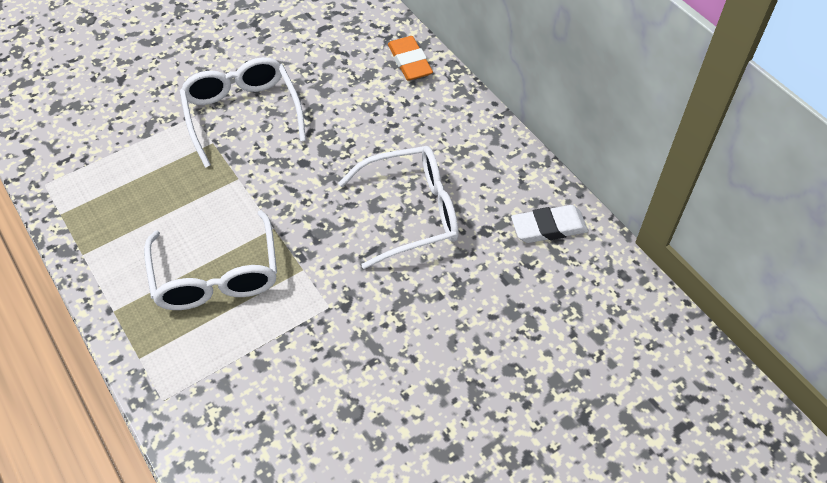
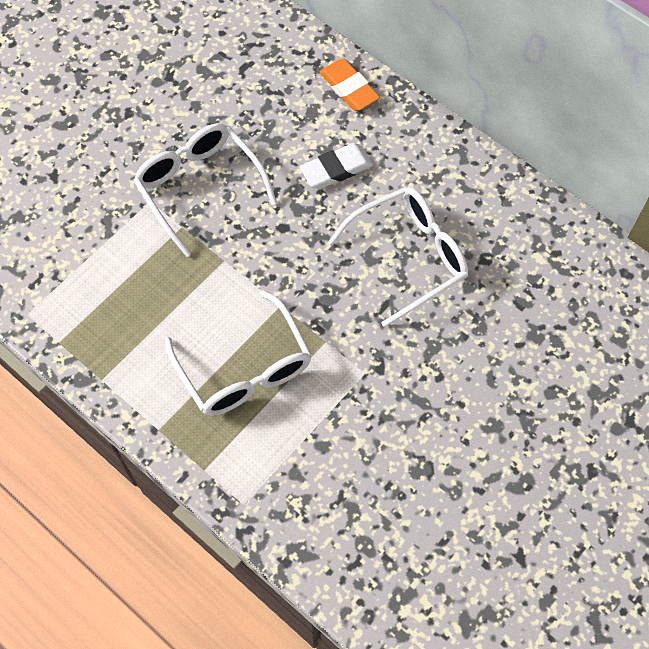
camera: 15 degrees left, 10 degrees up
(548, 227) = (543, 241): white eraser -> white eraser (336, 169)

